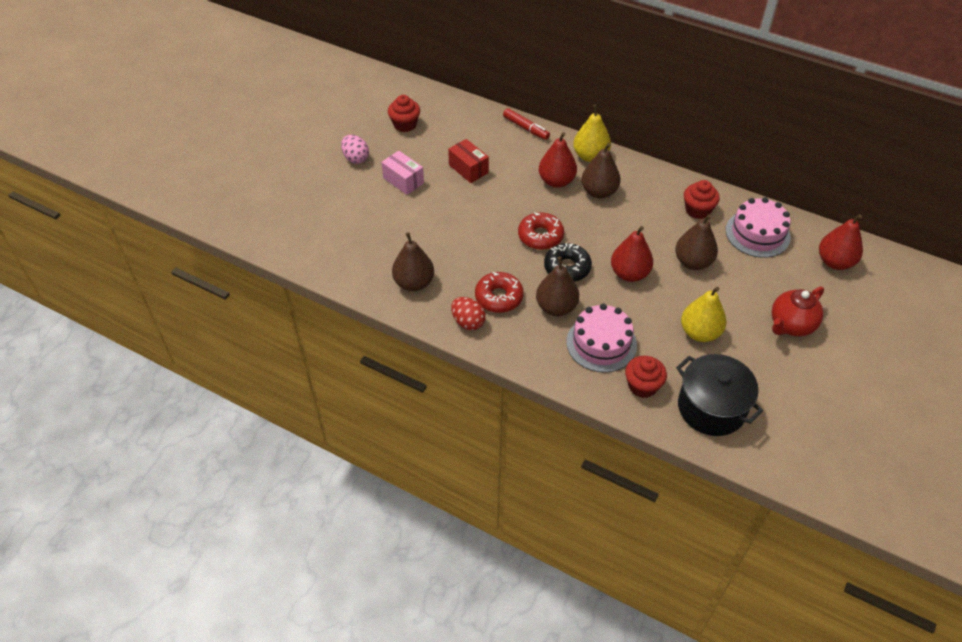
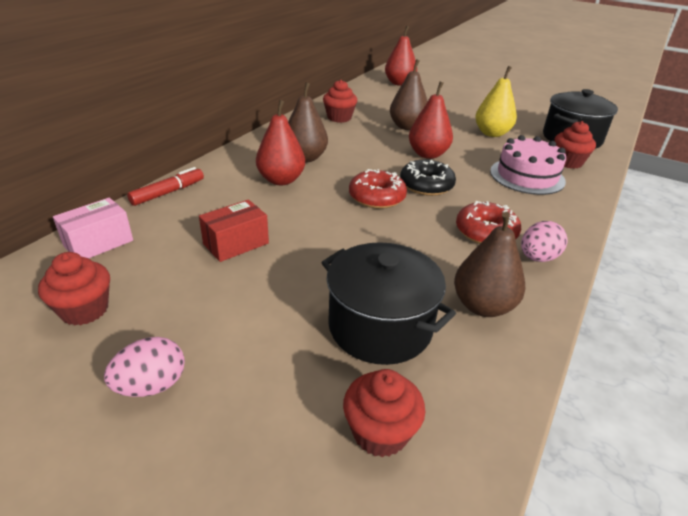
camera: 90 degrees left, 15 degrees down
(327, 234) = (380, 432): none -> red cupcake
(395, 235) = (380, 326): none -> black pot
(403, 180) = (243, 314): pink box -> pink box (98, 243)
(468, 322) = (537, 258): red egg -> pink egg
(556, 307) = (488, 196): brown pear -> none
(590, 156) = (243, 157): yellow pear -> none
(757, 233) = (369, 101): pink cake -> none
(791, 325) = (469, 103): red teapot -> none

